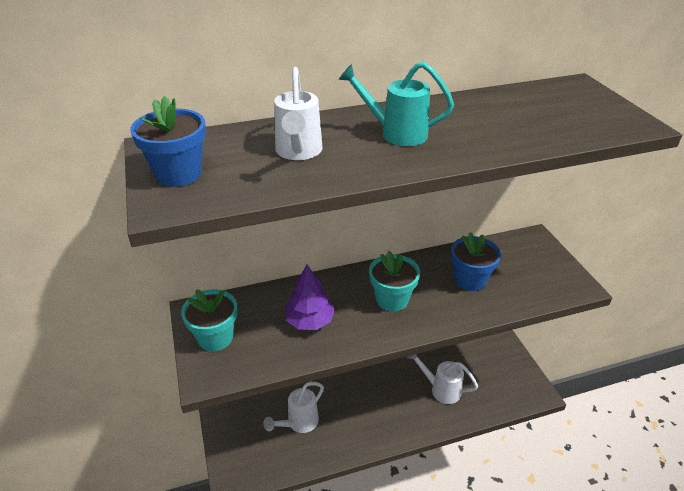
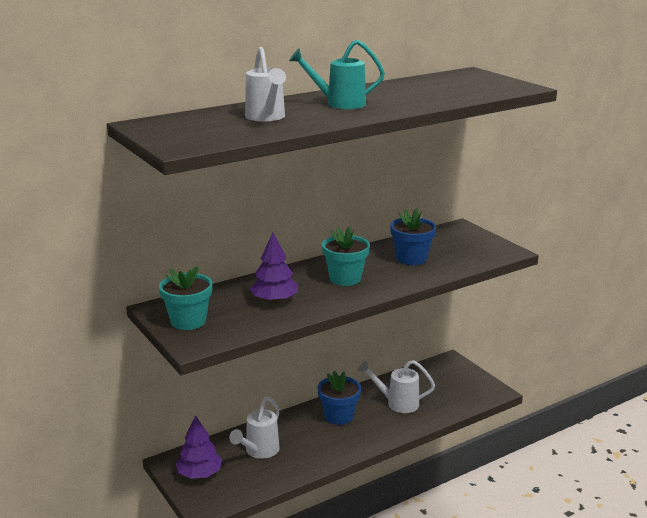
camera: 15 degrees left, 15 degrees down
(178, 174) = (176, 134): blue flower pot -> blue flower pot (339, 416)
(239, 439) = (199, 474): none -> purple tree

